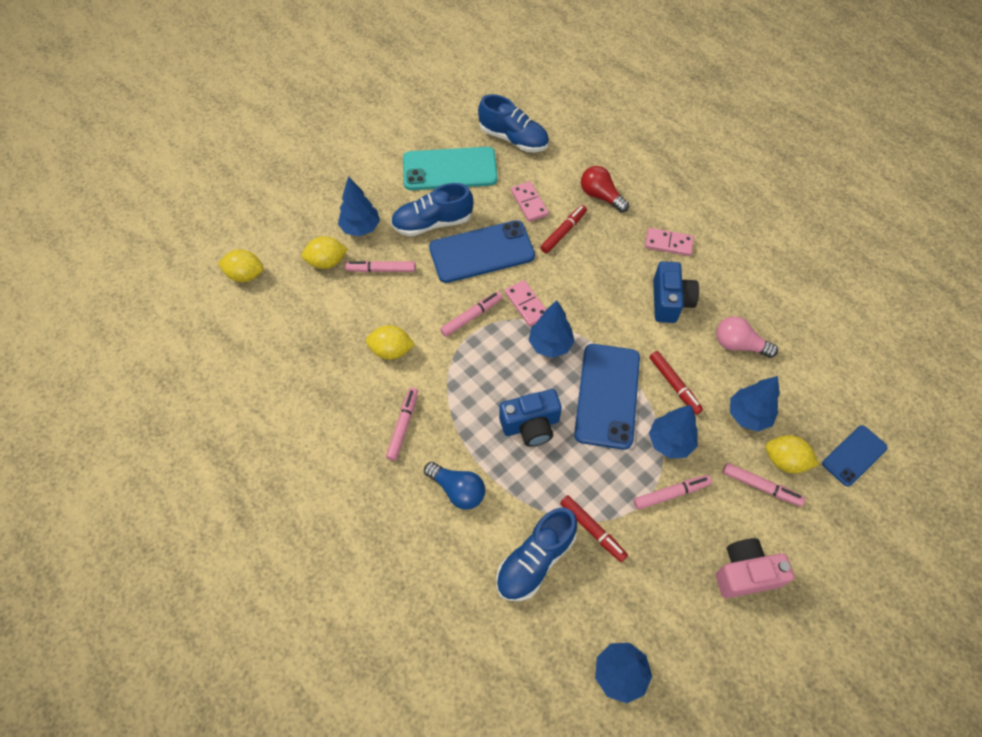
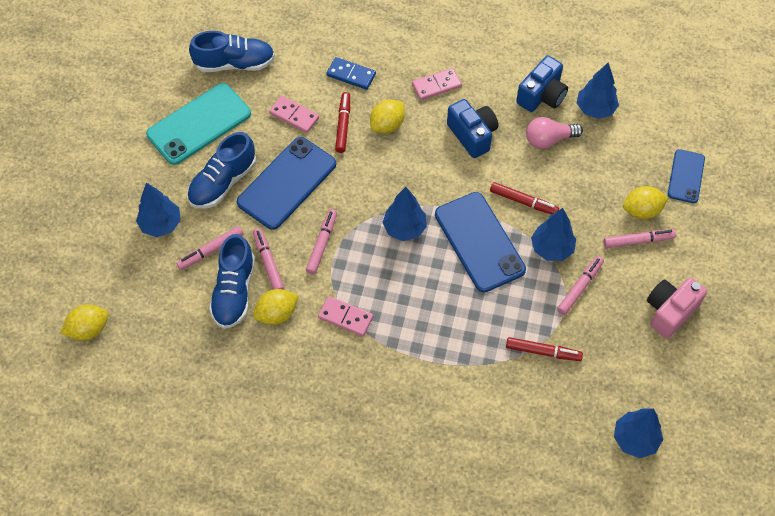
camera: 35 degrees left, 0 degrees up
(327, 262) = (155, 273): yellow lemon -> yellow lemon (387, 125)
(403, 426) = (337, 368): pink marker -> pink marker (268, 263)
(457, 490) = (420, 389): blue light bulb -> none
(526, 304) = (360, 206): pink domino -> pink domino (345, 317)
(531, 425) = (438, 303): blue camera -> blue camera (542, 96)
(535, 560) = (518, 402): blue shoe -> blue shoe (234, 291)
(601, 196) = (351, 75): red light bulb -> blue domino
(748, 415) = (593, 192): blue tree -> blue tree (595, 109)

